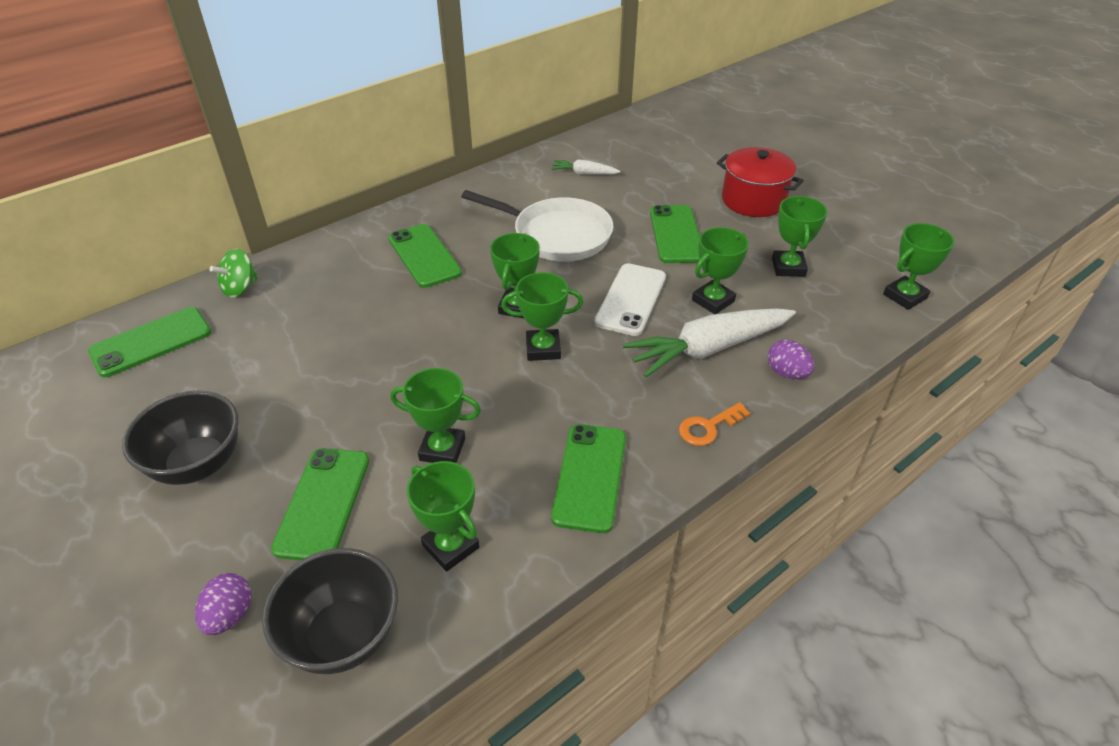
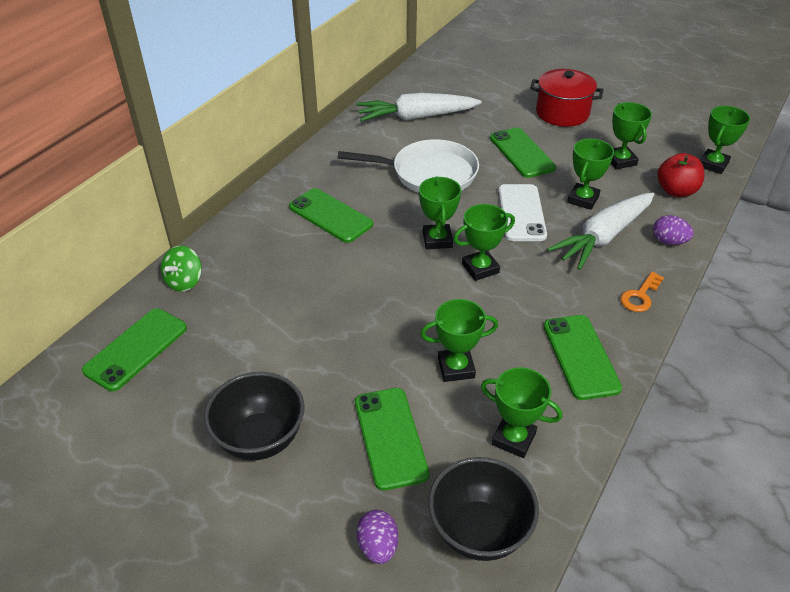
camera: 20 degrees left, 0 degrees up
(584, 173) = (416, 117): white carrot -> white carrot, size x2.05
(835, 317) = (676, 191): none -> red apple

